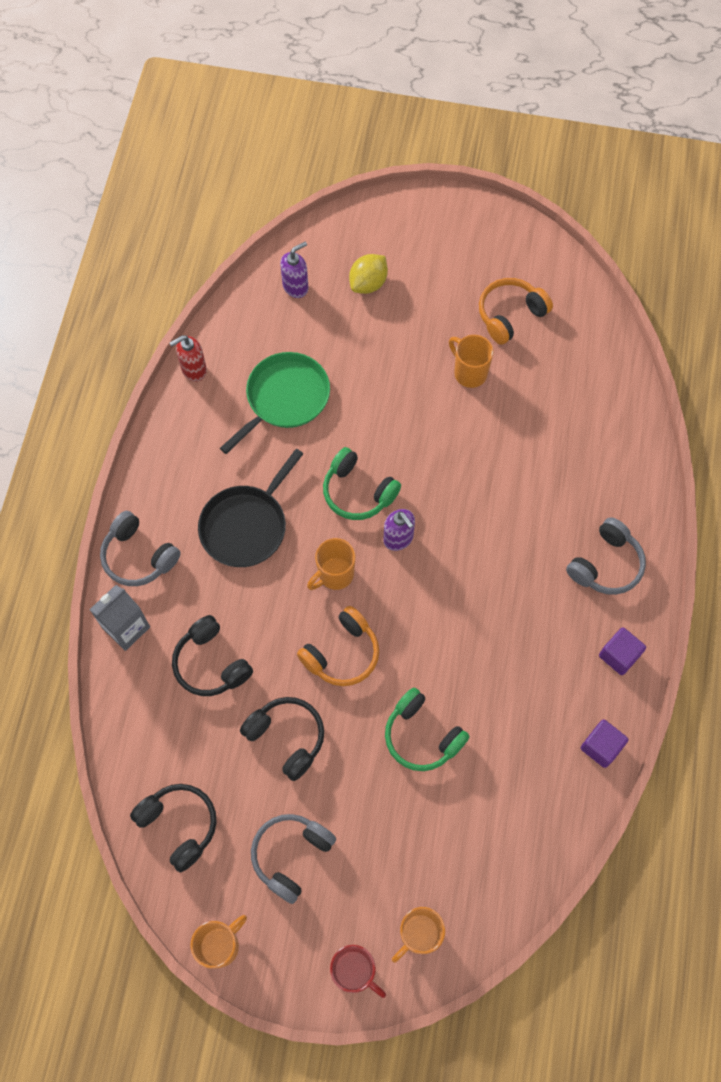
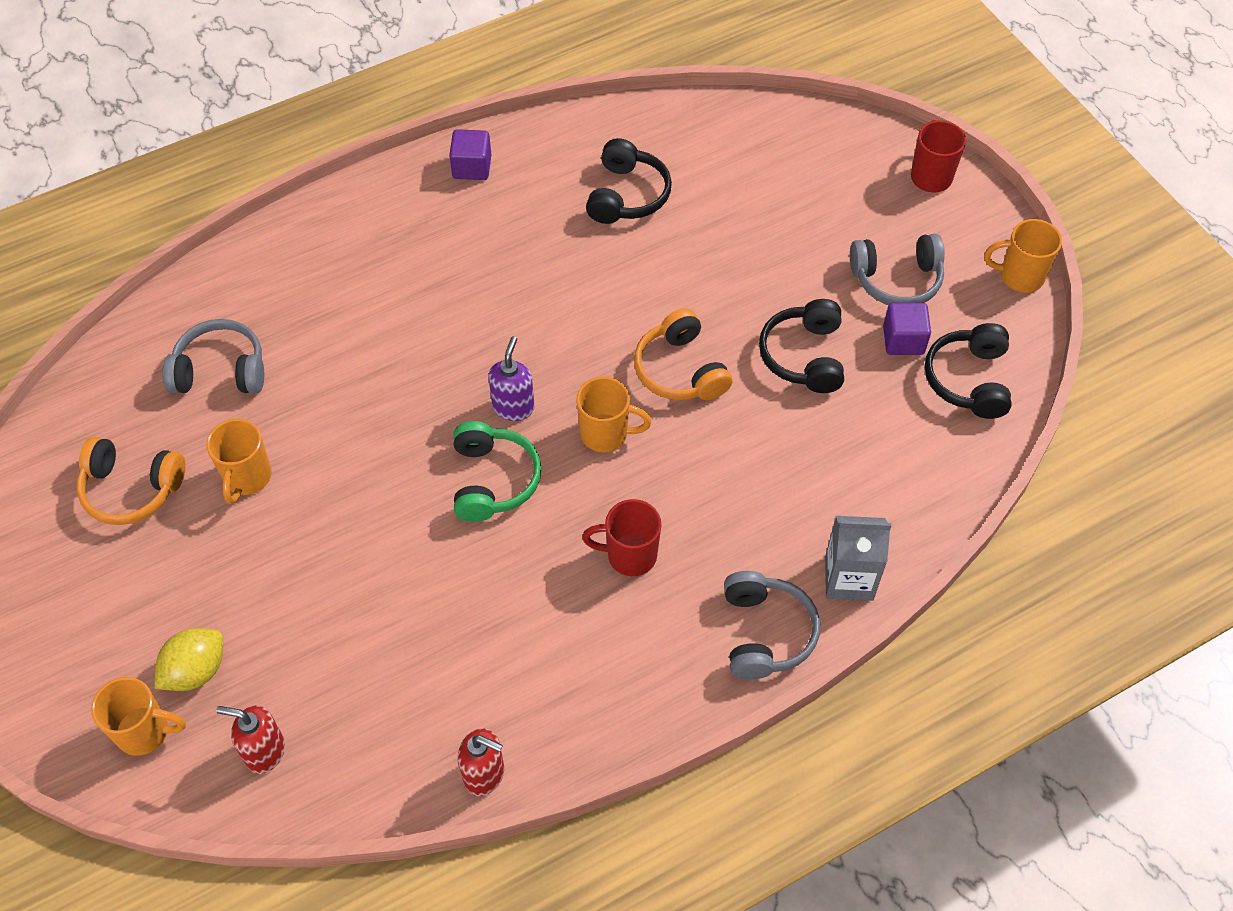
camera: 130 degrees left, 10 degrees down
(211, 663) = (803, 471): black headphones -> black headphones (627, 195)
(246, 526) = (629, 555): black pan -> red mug
(284, 398) = (438, 640): green pan -> none
(295, 287) = (264, 752): purple soap dispenser -> red soap dispenser
(342, 653) = (680, 370): orange headphones -> orange headphones turned 120 degrees counterclockwise
(368, 283) = (196, 670): yellow lemon -> yellow lemon turned 45 degrees counterclockwise
(418, 935) = (856, 155): orange mug -> orange mug (145, 731)
(422, 736) = (693, 258): green headphones -> none
(601, 747) = (571, 132): purple cube -> purple cube (903, 340)
(606, 565) = (385, 227): grey headphones -> grey headphones (220, 370)

